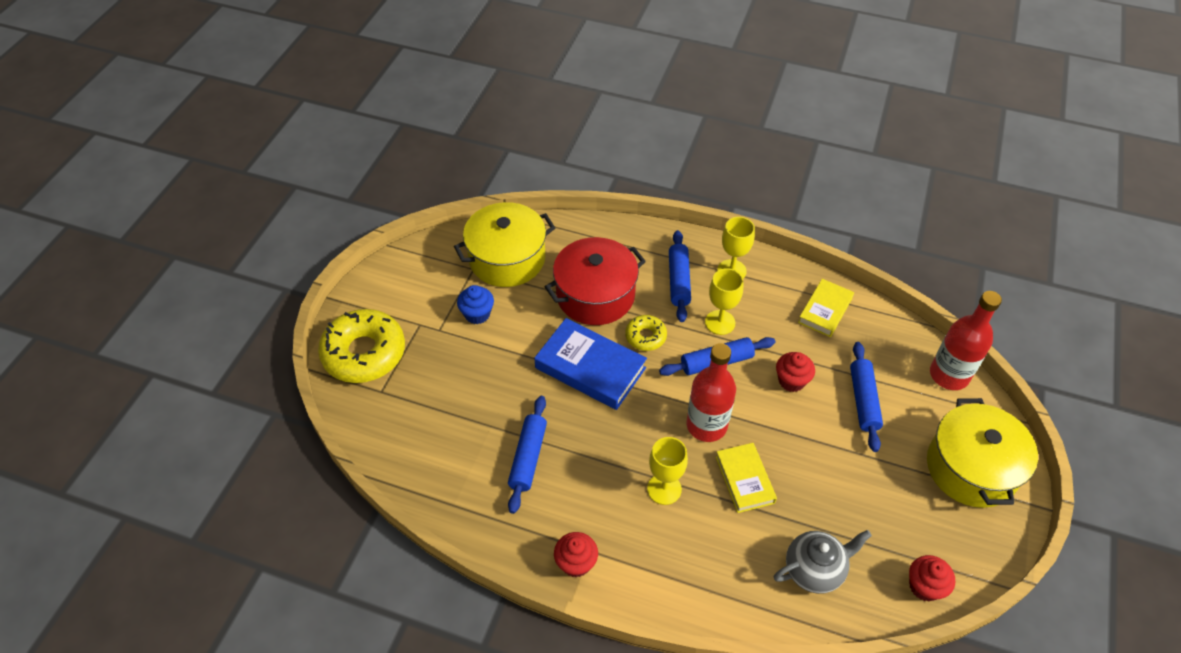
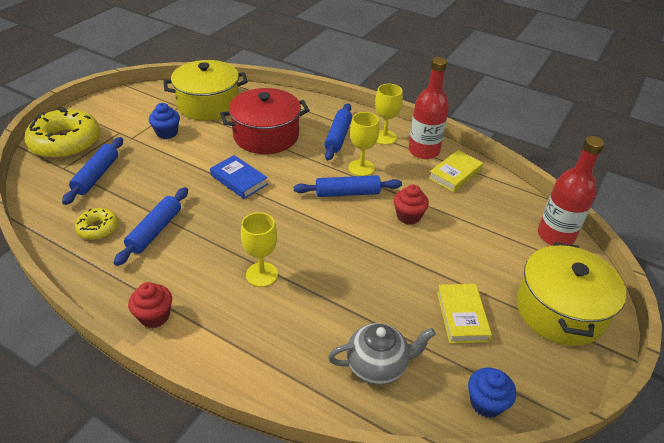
camera: 10 degrees right, 10 degrees down
(590, 368) = (239, 180): blue book -> blue book, size x0.62
(645, 336) = (295, 167): yellow donut -> yellow donut (98, 228)
(706, 425) = (320, 235): red bottle -> red bottle (423, 151)
(744, 480) = (338, 281): yellow book -> yellow book (462, 316)
(863, 400) = (469, 241): blue rolling pin -> blue rolling pin (97, 176)
(924, 586) = (486, 403): red cupcake -> blue cupcake

